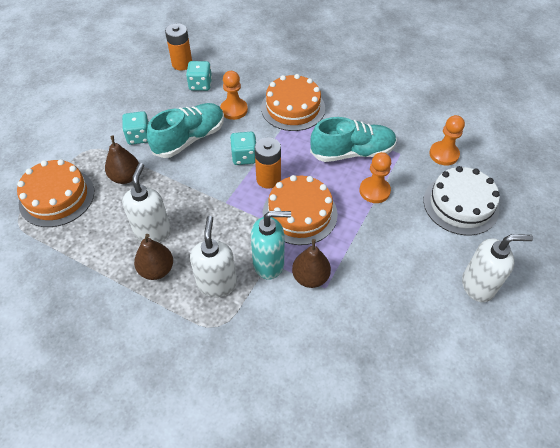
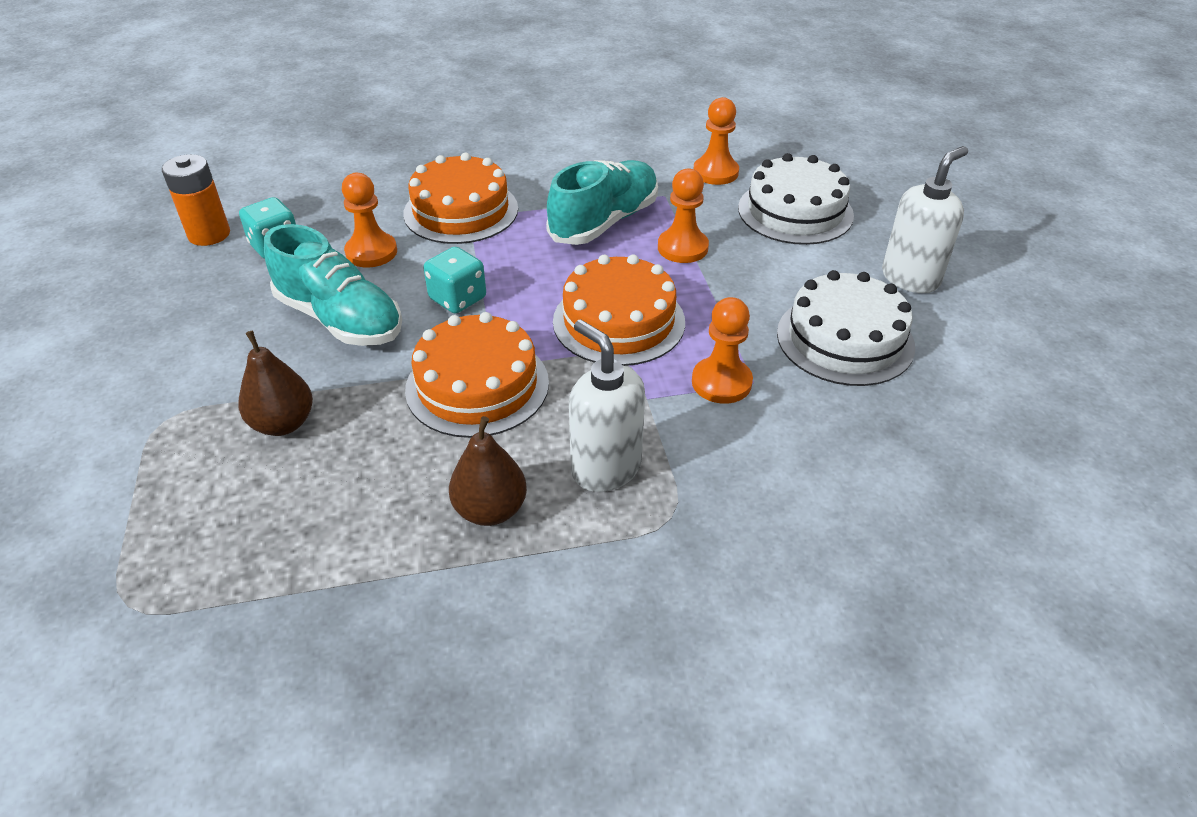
camera: 40 degrees left, 10 degrees down
(57, 197) = (175, 523): orange cake -> orange cake (477, 385)
(139, 137) = (243, 359): turquoise dice -> none
(153, 231) = (422, 466): white soap dispenser -> none
(190, 139) = (340, 319): turquoise shoe -> turquoise shoe turned 120 degrees clockwise
(268, 179) = (526, 306): orange battery -> none
(269, 264) = (649, 400): turquoise soap dispenser -> none
(310, 277) = (721, 382): brown pear -> orange pawn
(397, 296) = (845, 339): none -> white cake

